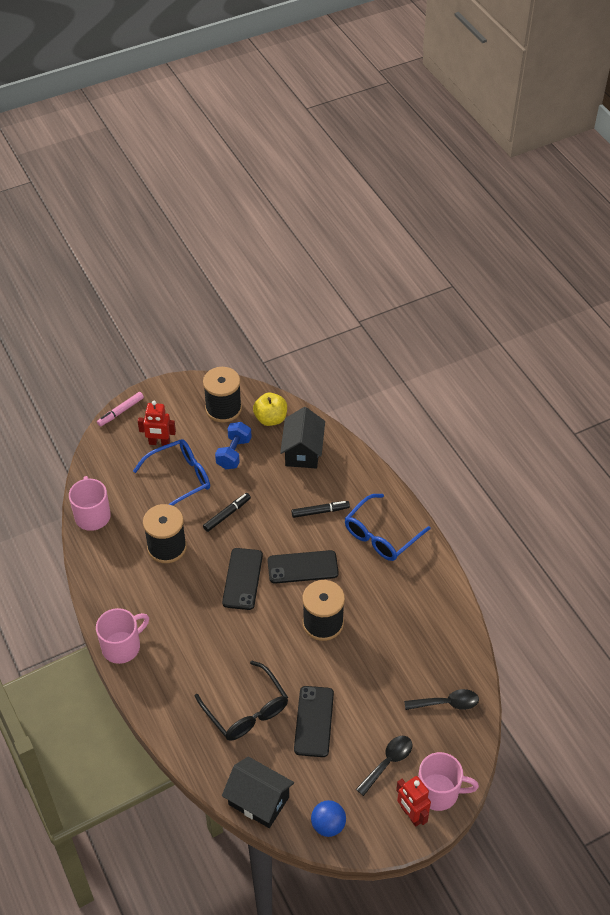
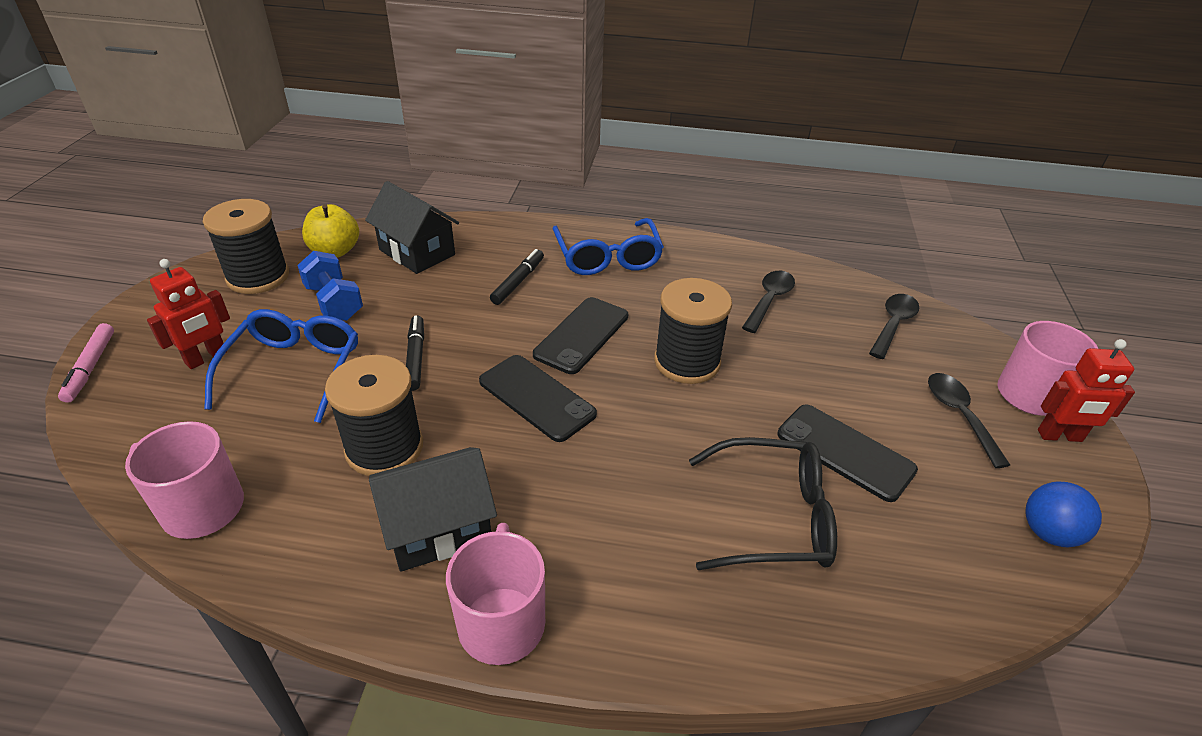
camera: 55 degrees left, 10 degrees down
(258, 801) = (964, 597): black house -> black house (438, 528)
(413, 633) = (769, 300): none -> black spoon

